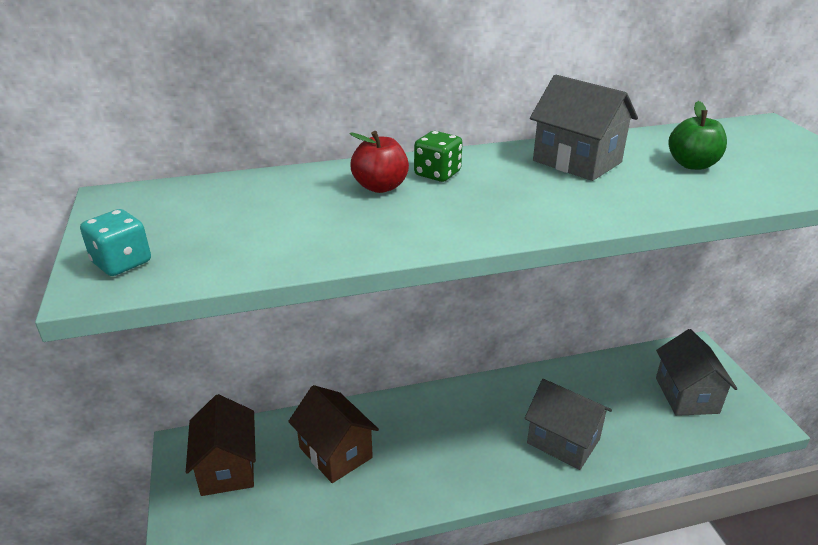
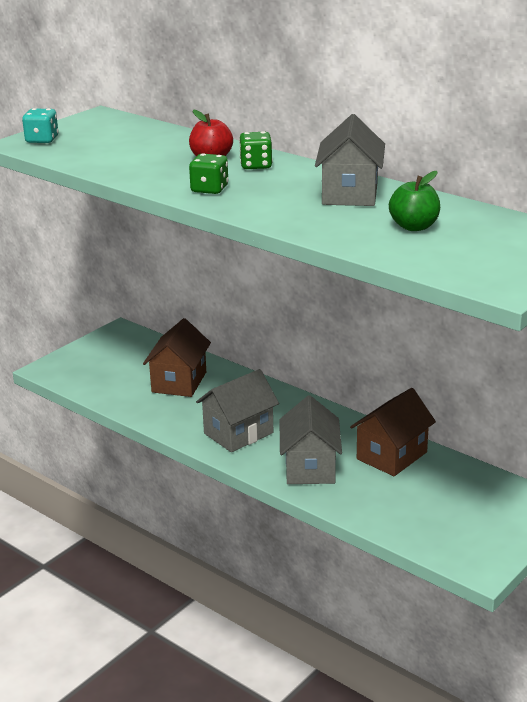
camera: 55 degrees right, 5 degrees down
(227, 467) = (121, 353): brown house -> brown house (391, 455)
(476, 217) = (209, 189): none -> green dice
(686, 395) = (457, 513): grey house -> grey house (238, 433)

